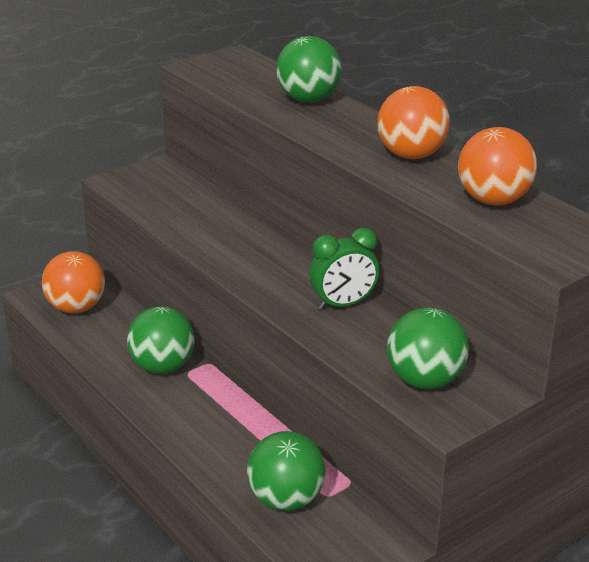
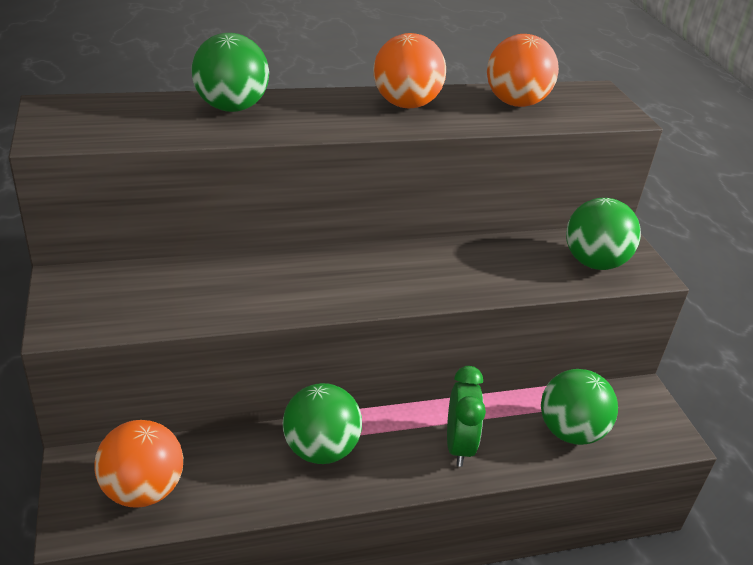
camera: 70 degrees left, 5 degrees up
(343, 304) = (458, 261): green clock -> green clock (458, 446)

